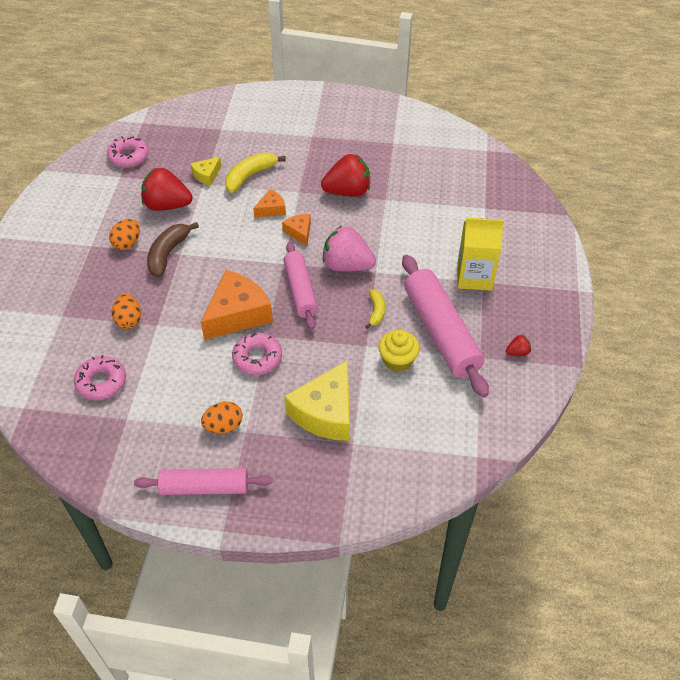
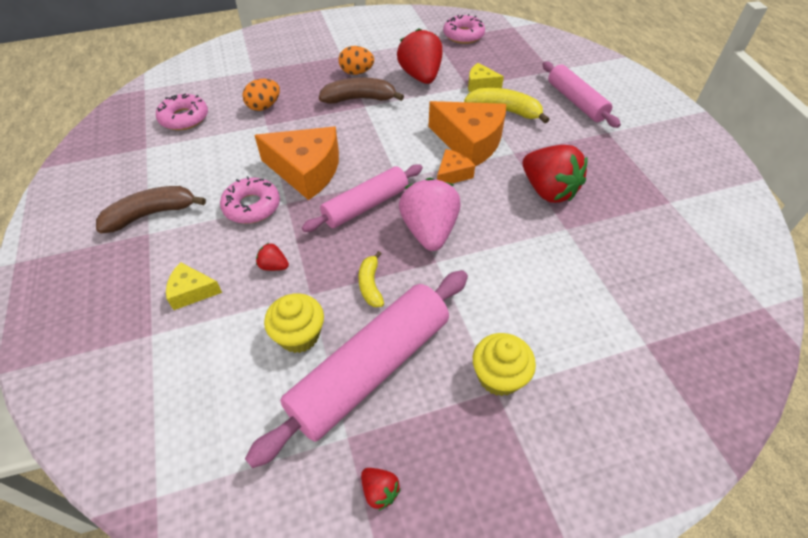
camera: 65 degrees right, 0 degrees up
(205, 487) = (69, 228): pink rolling pin -> pink rolling pin (576, 102)
(223, 426) = (151, 214): orange egg -> brown banana
(271, 209) = (470, 142): orange cheese -> orange cheese, size x2.00
(326, 412) = (192, 291): yellow cheese -> yellow cheese, size x0.50
(329, 359) = (274, 266): none -> red strawberry
(376, 311) = (370, 285): yellow banana -> yellow banana turned 105 degrees clockwise
(474, 277) = (499, 376): yellow carton -> yellow cupcake

